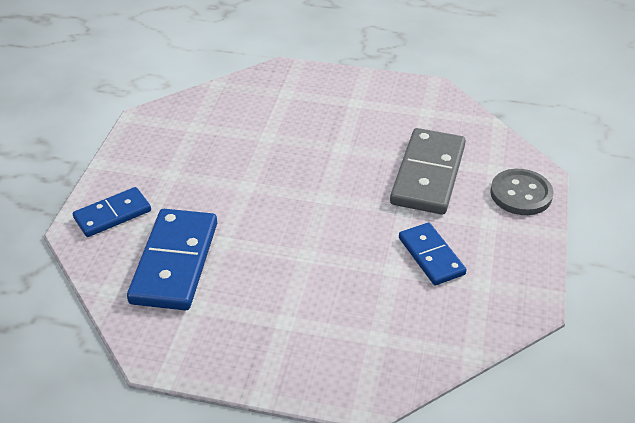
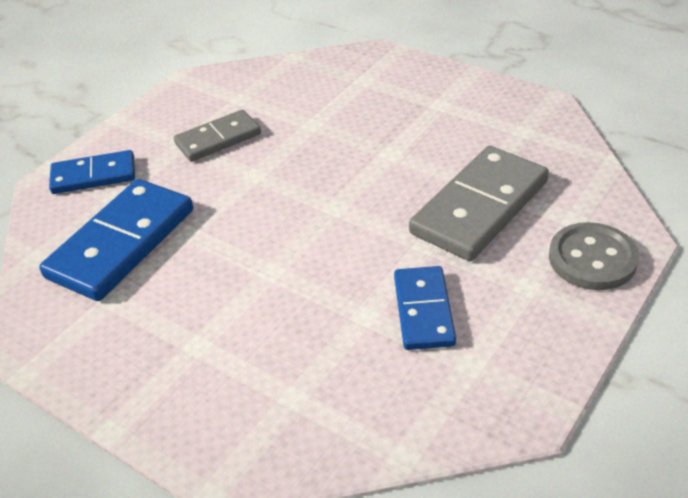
camera: 25 degrees right, 0 degrees up
(199, 163) = (218, 139): none -> grey domino

